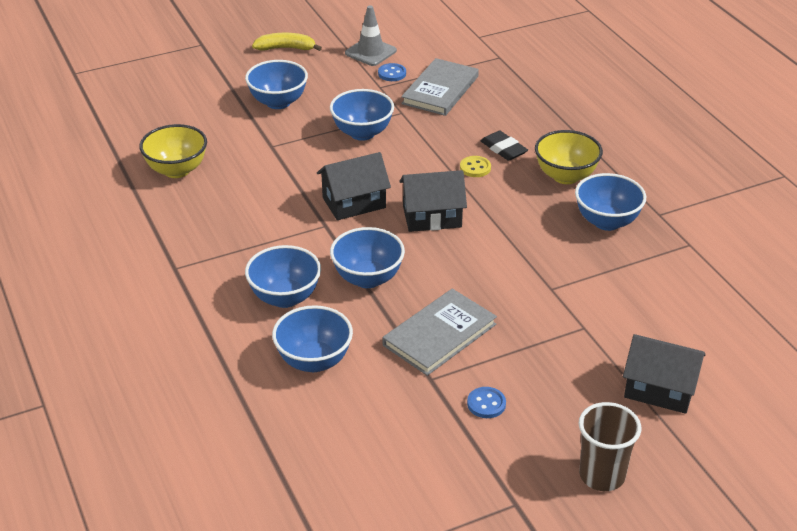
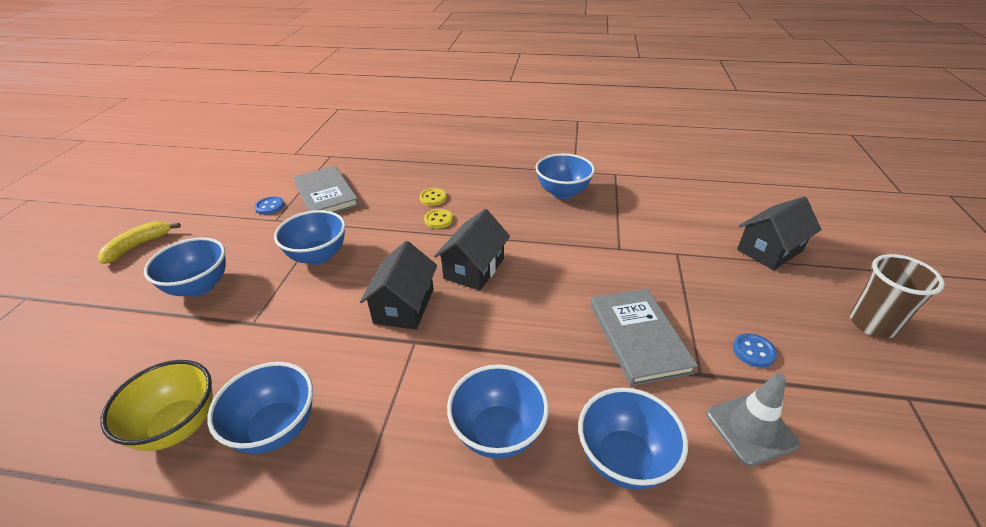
camera: 55 degrees left, 0 degrees up
(367, 278) = (521, 348): blue bowl -> blue bowl (276, 428)
(370, 52) = (227, 204): grey traffic cone -> grey traffic cone (750, 428)
(503, 149) = (433, 198): black eraser -> yellow button
(565, 176) = (495, 187): yellow bowl -> none

